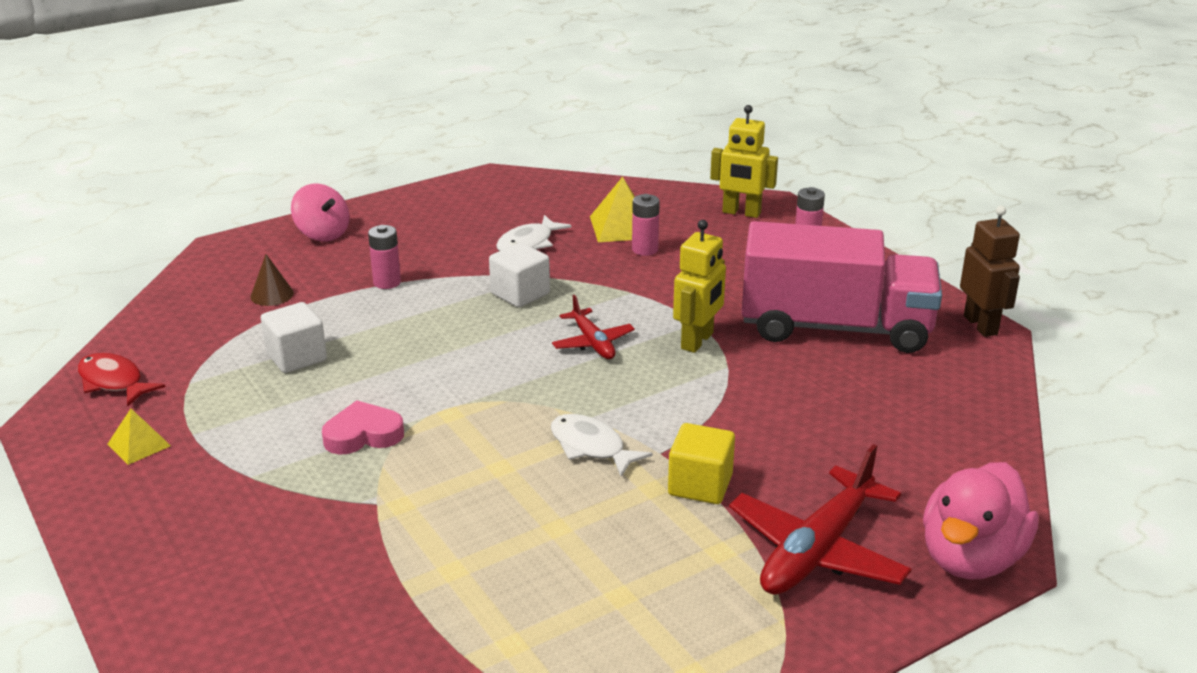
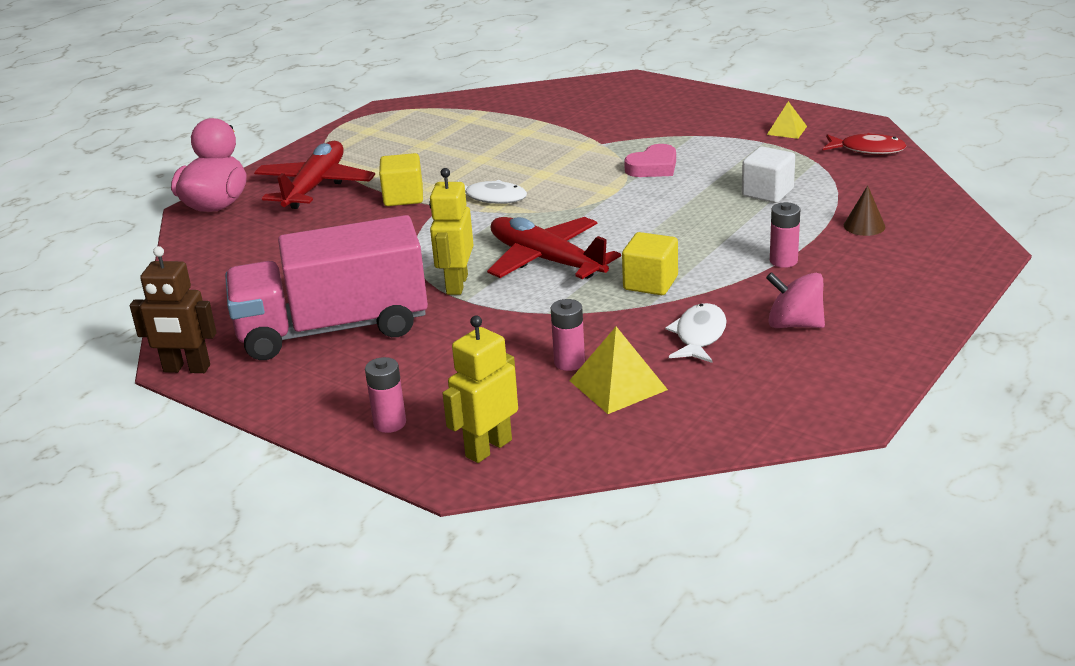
camera: 160 degrees right, 0 degrees up
(323, 234) = (918, 288): pink spinning top -> pink spinning top (794, 324)
(520, 294) = (650, 283): white cube -> yellow cube
(592, 342) = (547, 260): red plane -> red plane, size x1.79
(741, 213) = (488, 448): yellow robot -> yellow robot turned 45 degrees counterclockwise
(981, 325) = (186, 369): brown robot -> brown robot turned 45 degrees counterclockwise

